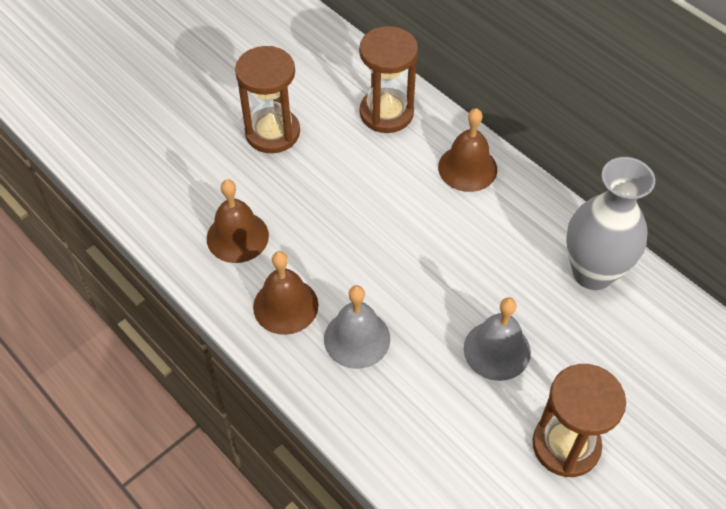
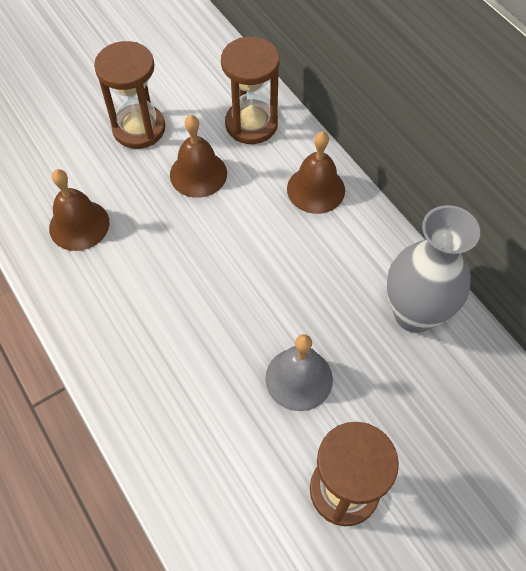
camera: 10 degrees right, 5 degrees up
(285, 306) = (106, 300): brown bell -> brown bell (198, 174)
(357, 338) = (165, 344): grey bell -> none

